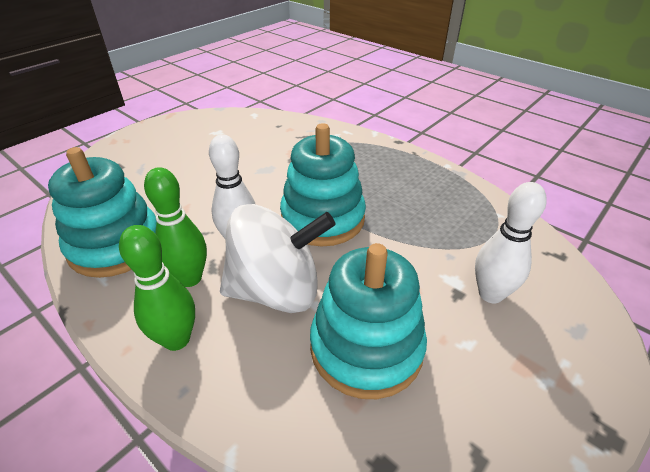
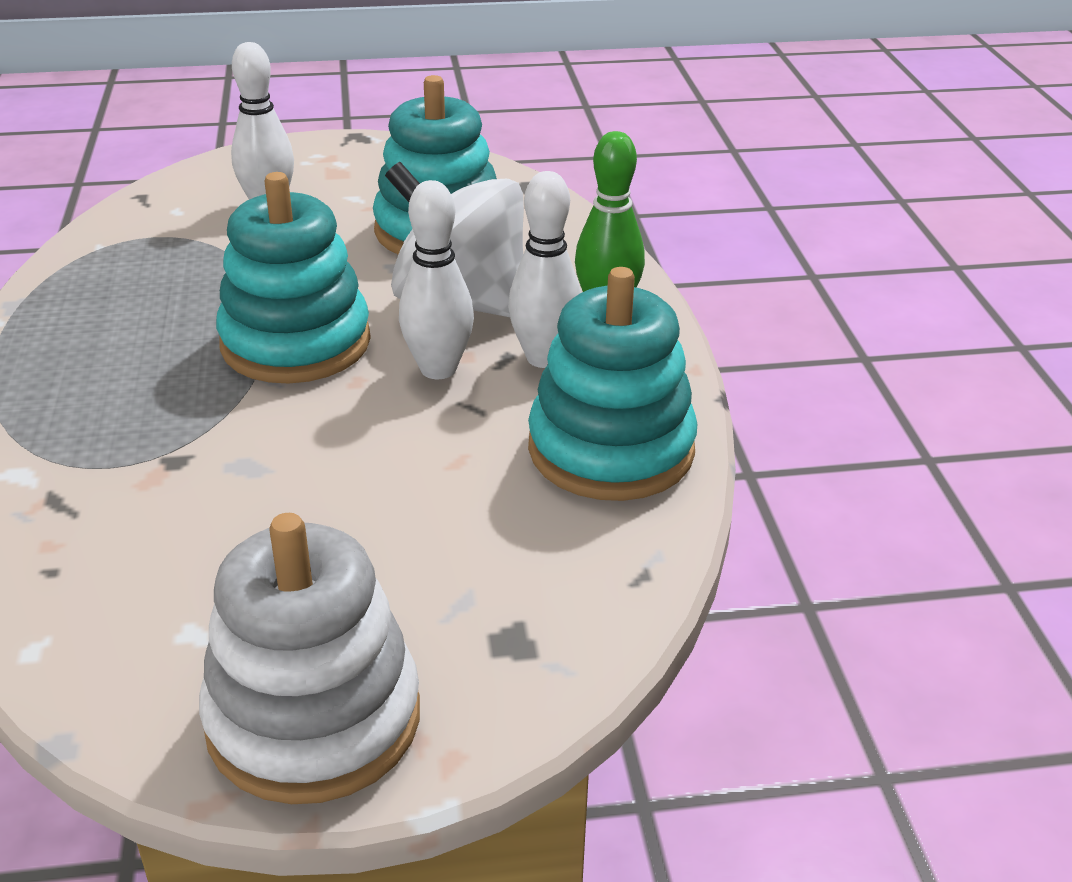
camera: 140 degrees left, 5 degrees down
(160, 132) = (314, 719): none -> white stacking toy
(190, 278) = (544, 358): green bowling pin -> white bowling pin

